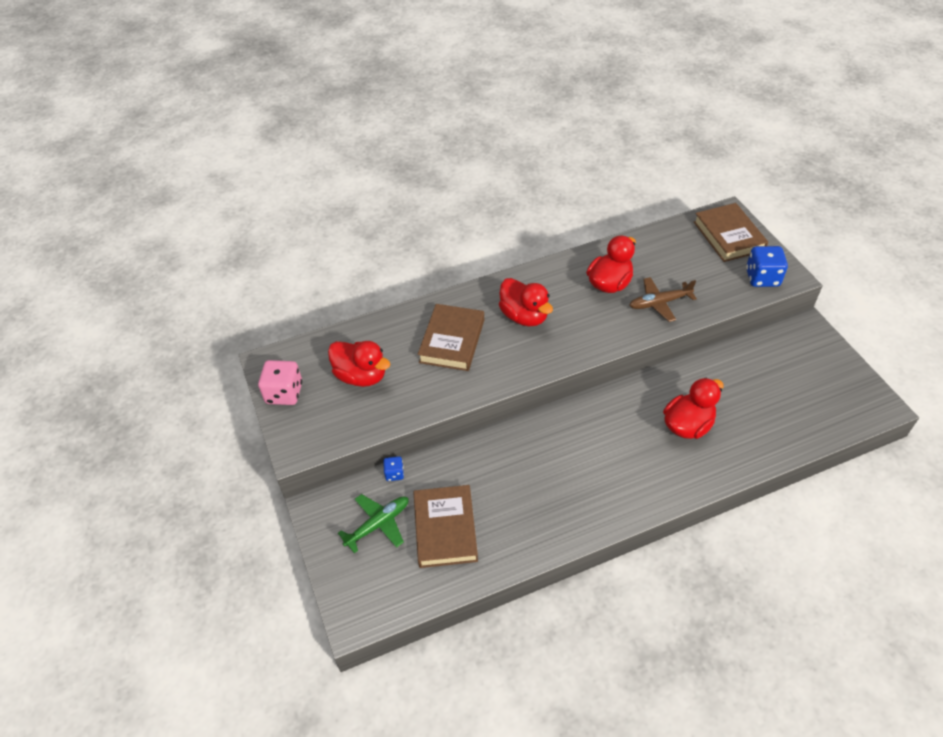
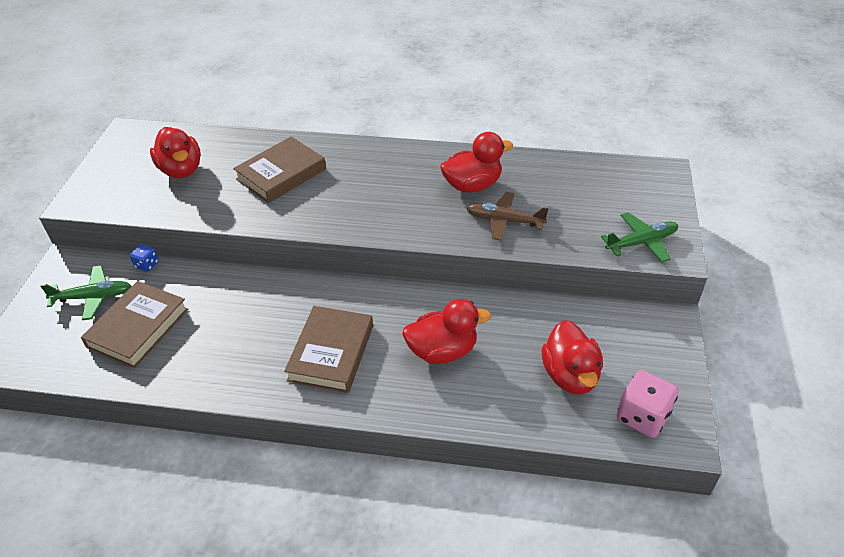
camera: 30 degrees right, 5 degrees down
(284, 393) = (113, 158): pink dice -> pink dice (642, 416)
(524, 316) = (364, 180): red duck -> red duck (570, 375)
(728, 236) = (642, 191): brown book -> brown book (331, 353)
(762, 278) = (641, 242): blue dice -> green plane

